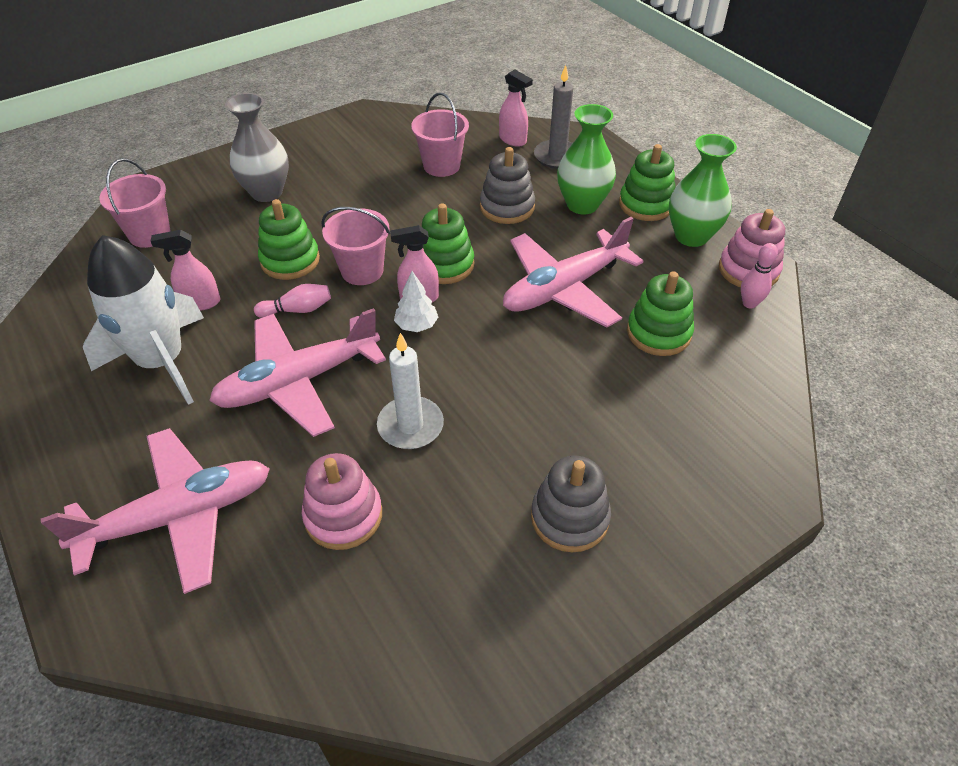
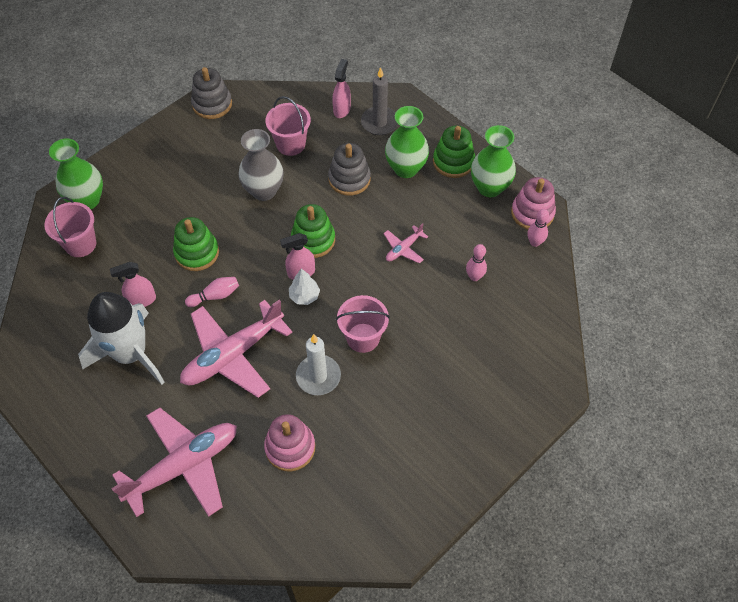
camera: 10 degrees left, 10 degrees up
(176, 192) = (87, 200): none -> green vase
(267, 192) = (159, 190): grey vase -> grey vase (264, 191)
(362, 271) = (253, 254): pink bucket -> pink bucket (363, 338)
(513, 140) = (342, 109): pink spray bottle -> pink spray bottle turned 105 degrees counterclockwise
(564, 288) = (403, 249): pink plane -> pink plane, size x0.46
(569, 518) = (433, 425): grey stacking toy -> grey stacking toy (212, 104)
(658, 333) = (474, 277): green stacking toy -> pink bowling pin

